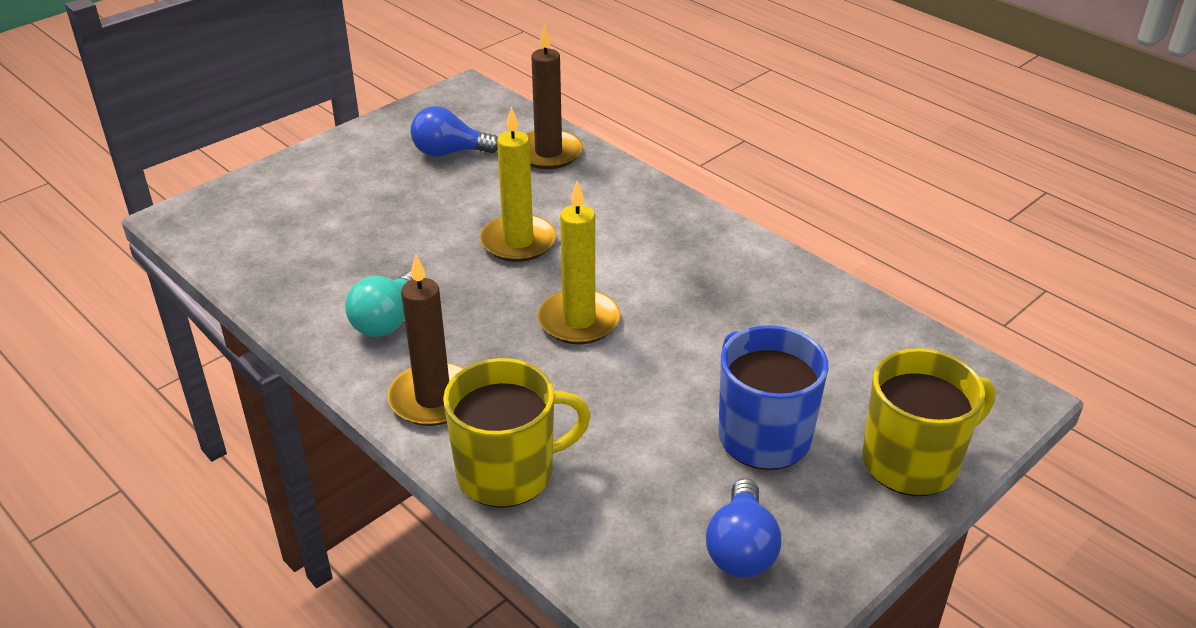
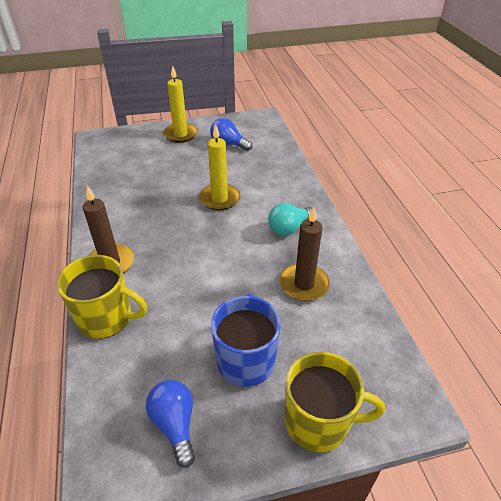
camera: 30 degrees right, 5 degrees up
(387, 321) = (128, 216): turquoise light bulb -> turquoise light bulb (289, 228)
(548, 153) = (274, 159): brown candle -> brown candle (304, 284)
(579, 321) = (211, 251): yellow candle -> yellow candle (180, 134)
(741, 549) = (175, 424): blue light bulb -> blue light bulb turned 120 degrees clockwise

